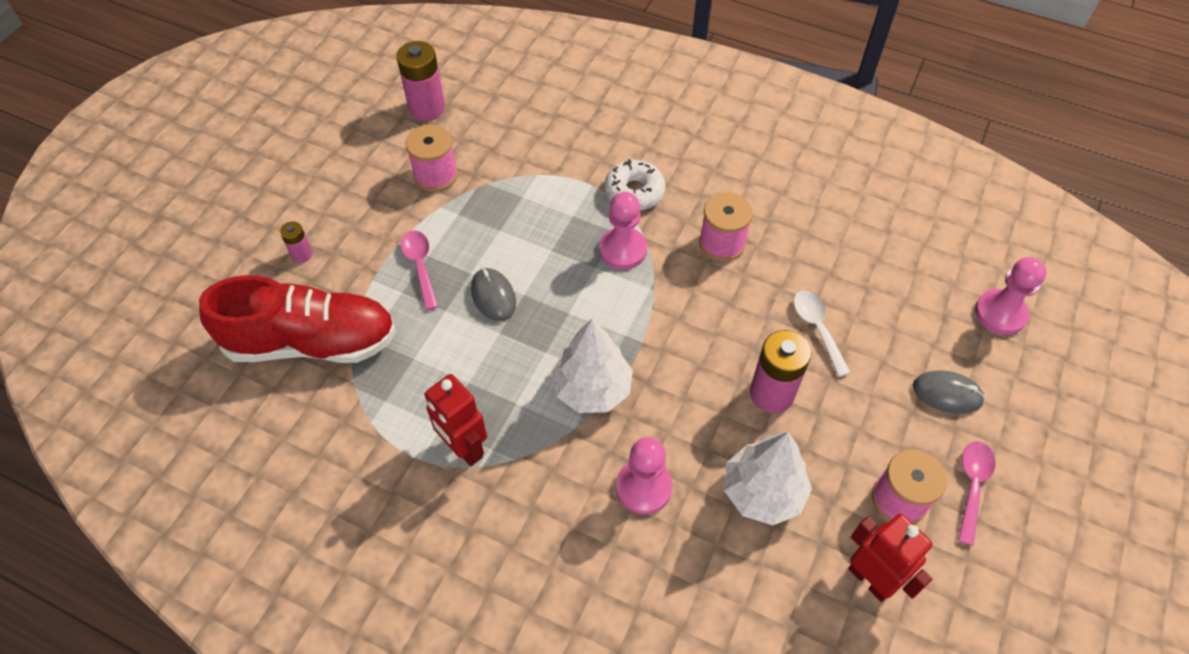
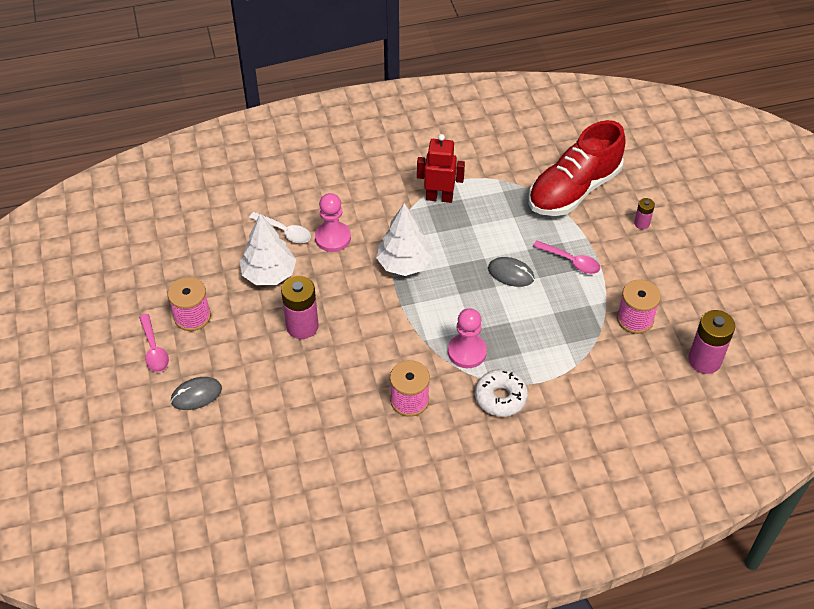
camera: 140 degrees right, 5 degrees down
(817, 329) = (303, 383): white spoon -> white spoon (284, 231)
(870, 579) = (186, 270): red robot -> none
(1000, 313) = (188, 476): pink pawn -> none

